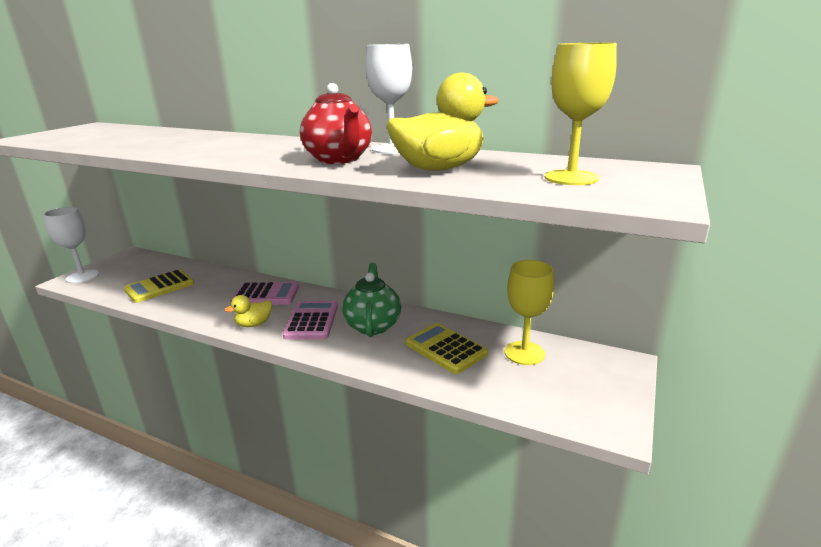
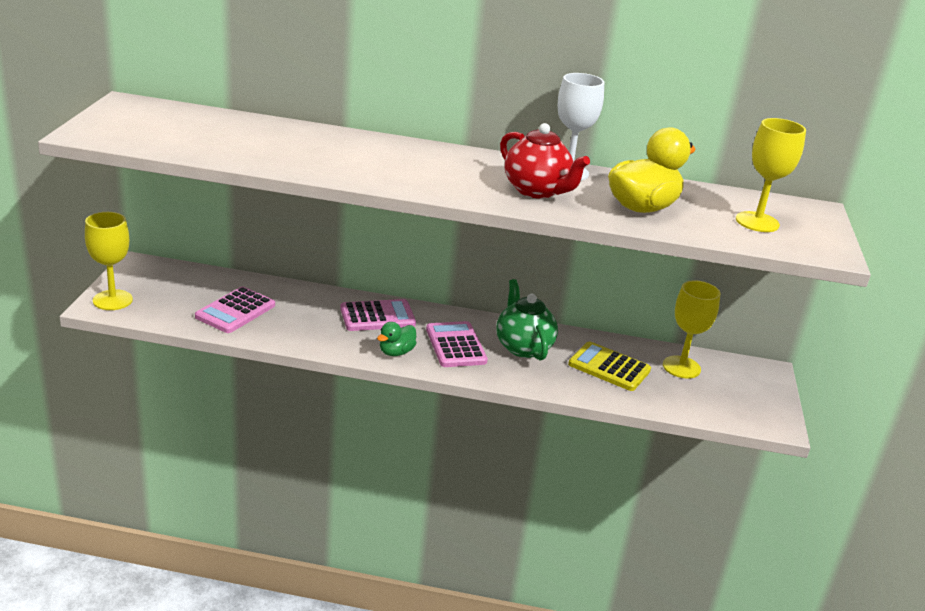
camera: 20 degrees left, 5 degrees up
(82, 276) = (112, 300): white goblet -> yellow goblet
(159, 287) = (235, 311): yellow calculator -> pink calculator
(254, 324) = (396, 352): yellow duck -> green duck

